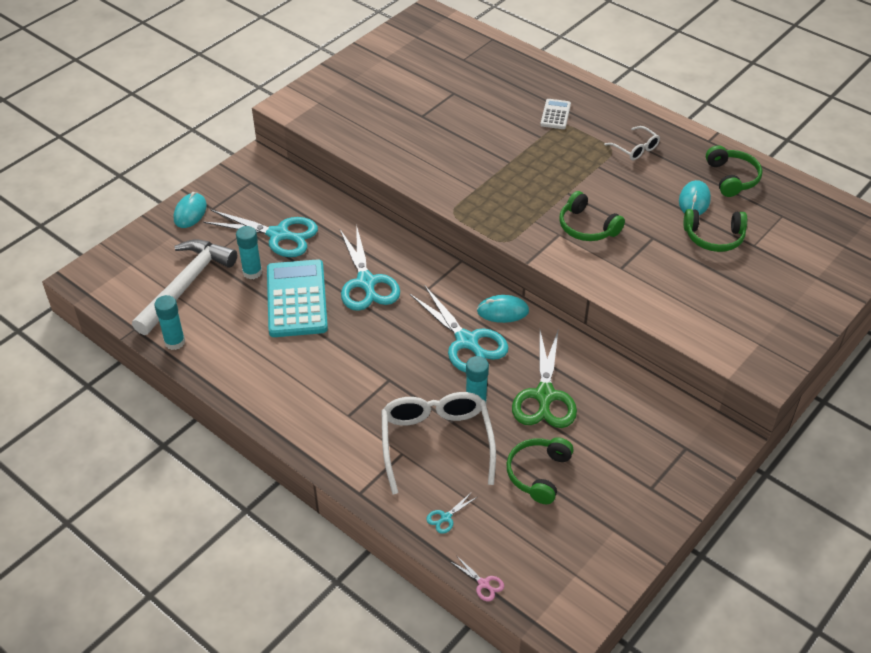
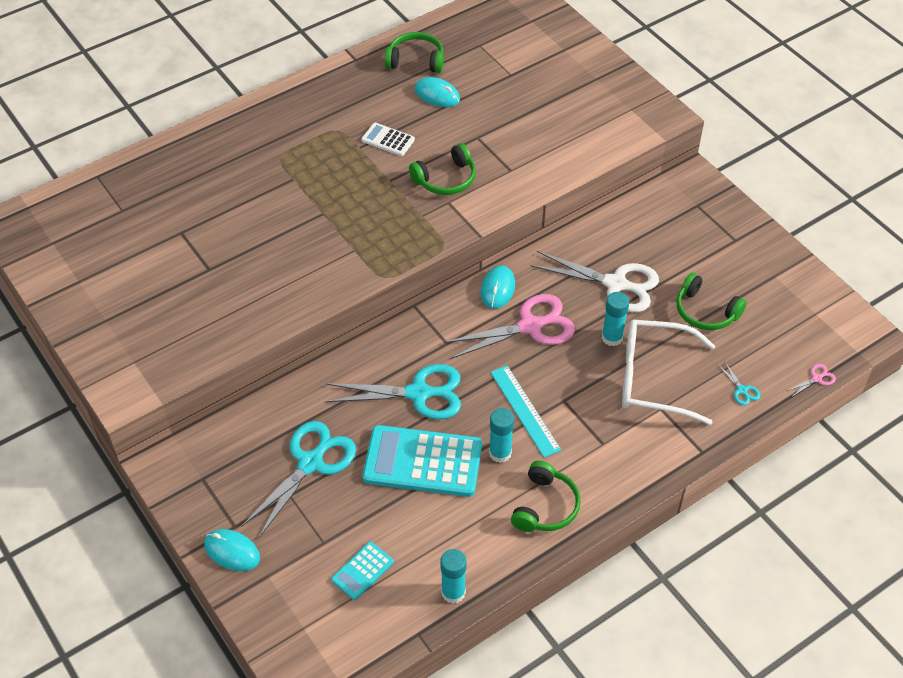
camera: 75 degrees left, 5 degrees up
(185, 285) = (362, 571): white hammer -> turquoise calculator
(252, 272) = (364, 499): turquoise glue stick -> turquoise glue stick (500, 453)
(369, 354) = (524, 410): none -> turquoise ruler
(466, 341) = (530, 326): turquoise scissors -> pink scissors
(544, 395) = (615, 284): green scissors -> white scissors
(555, 114) = (261, 158): white calculator -> white calculator (388, 140)
(635, 149) = (344, 113): white glasses -> none
(714, 237) = (491, 97): green headphones -> green headphones (545, 506)

